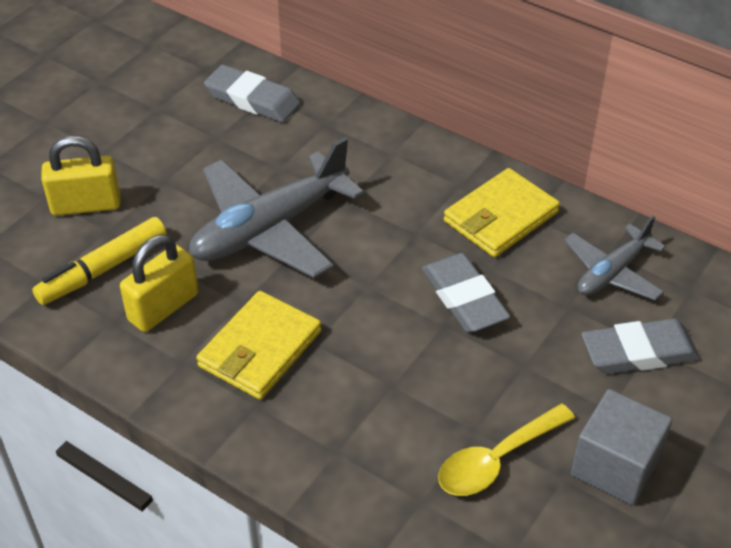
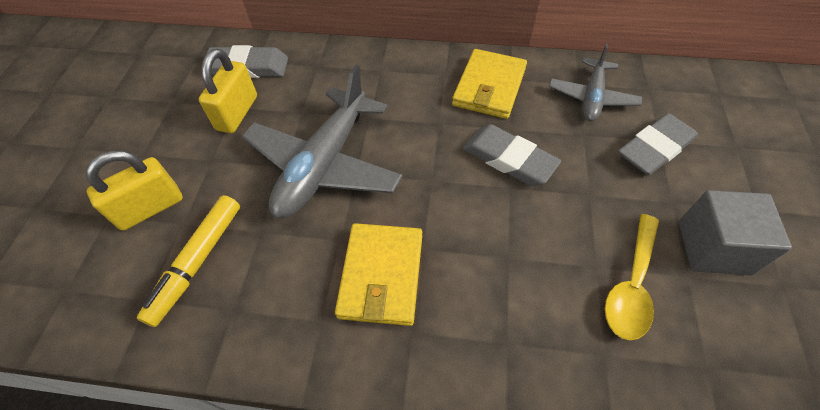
camera: 25 degrees left, 10 degrees up
(163, 307) = (273, 275): yellow padlock -> yellow padlock (237, 113)

